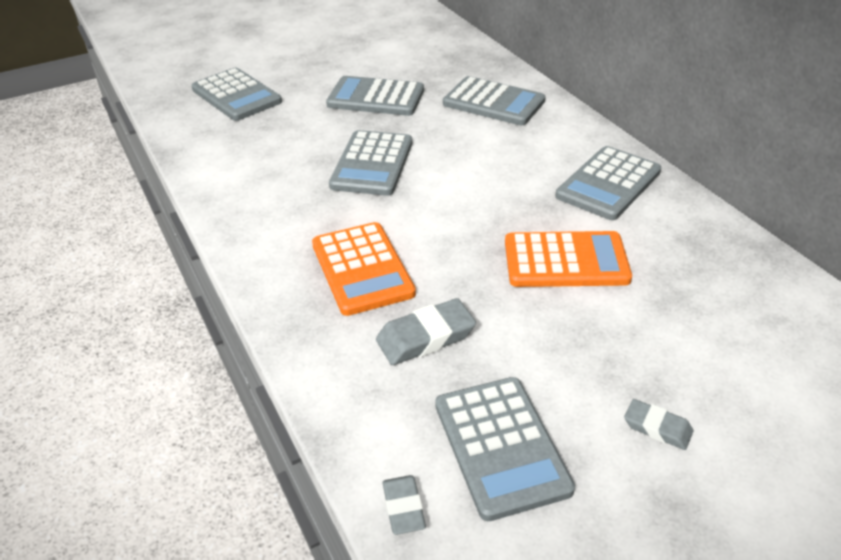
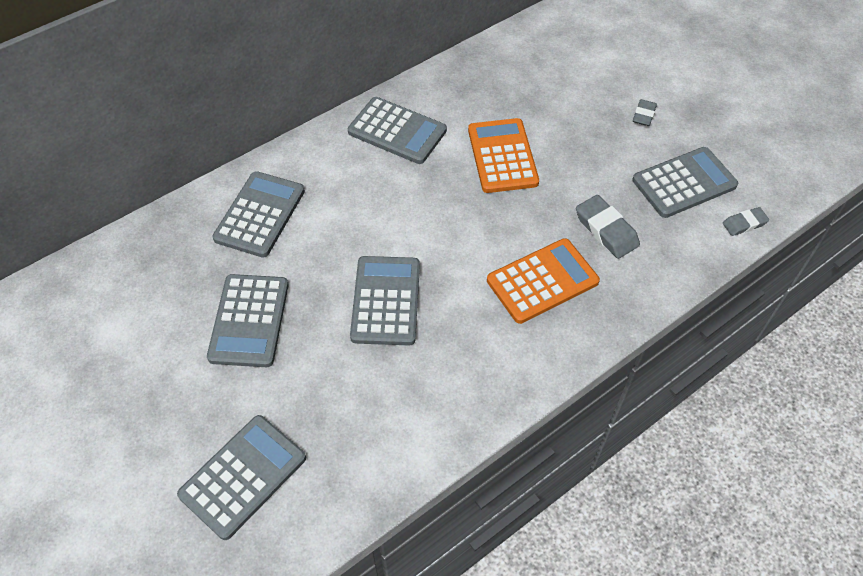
camera: 100 degrees left, 15 degrees up
(372, 164) = (385, 301): grey calculator -> grey calculator turned 90 degrees counterclockwise

